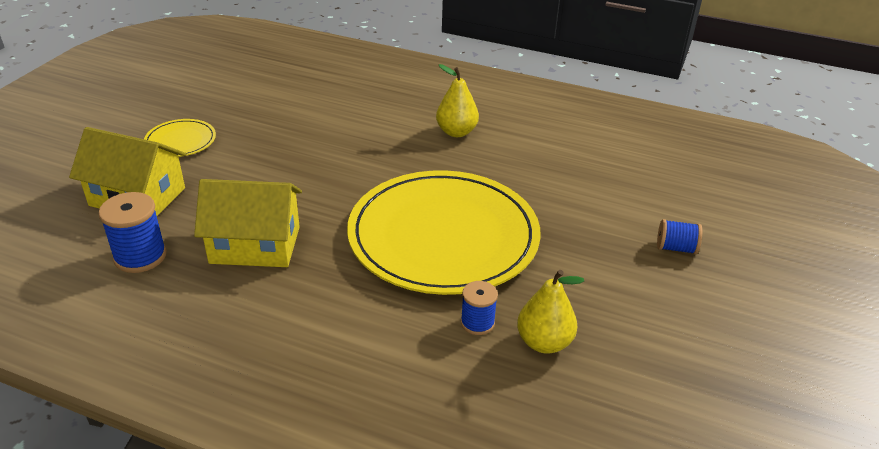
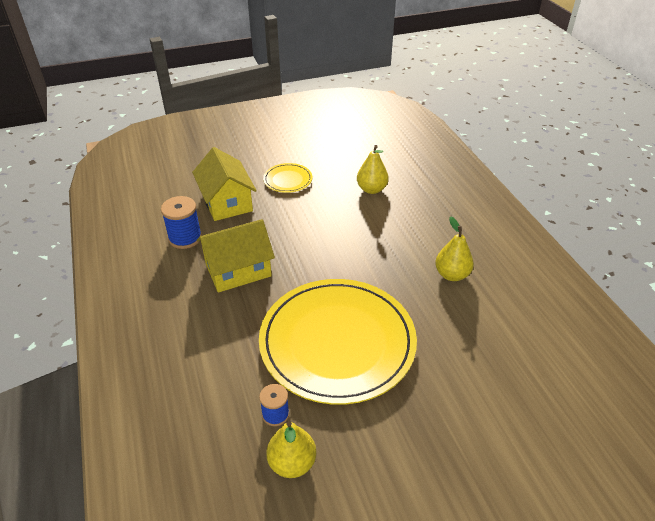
camera: 50 degrees right, 5 degrees up
(255, 245) = (238, 270): yellow house -> yellow house turned 75 degrees counterclockwise
(286, 106) = (371, 189): none -> yellow pear
(676, 248) = (483, 485): blue spool -> none

